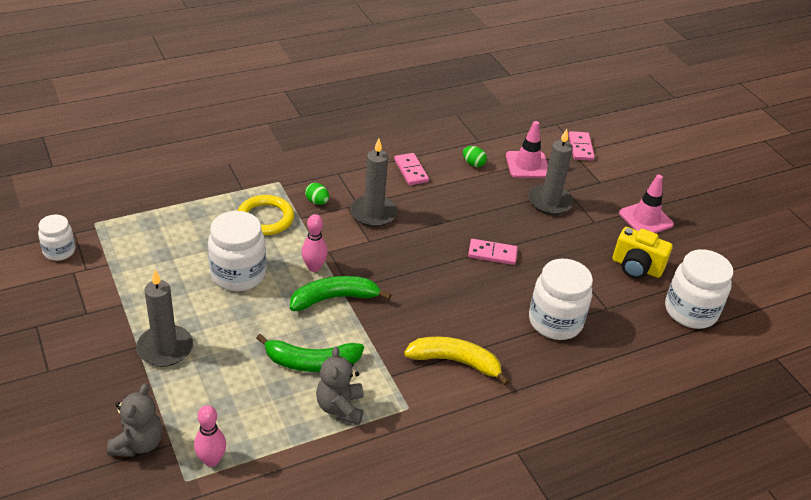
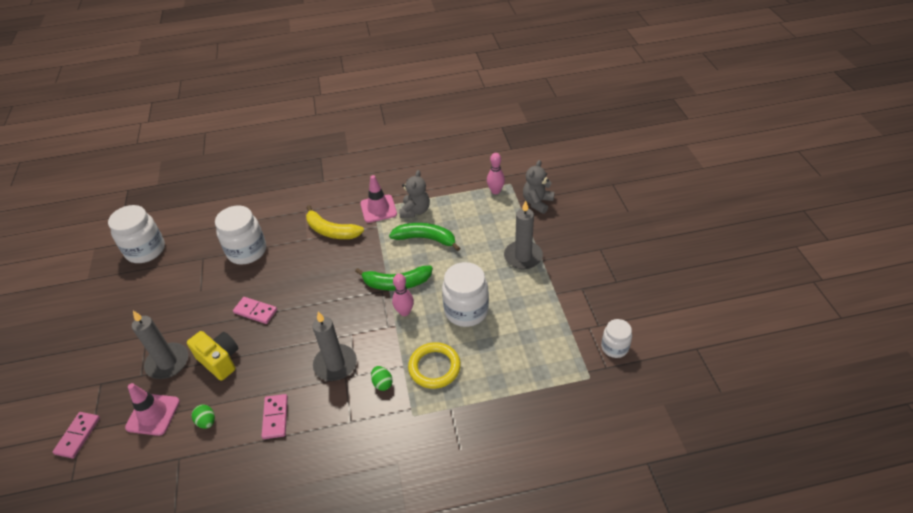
camera: 160 degrees left, 5 degrees up
(636, 267) = (151, 288): yellow camera -> yellow camera (220, 360)
(645, 219) = (99, 335): pink traffic cone -> pink traffic cone (378, 209)

